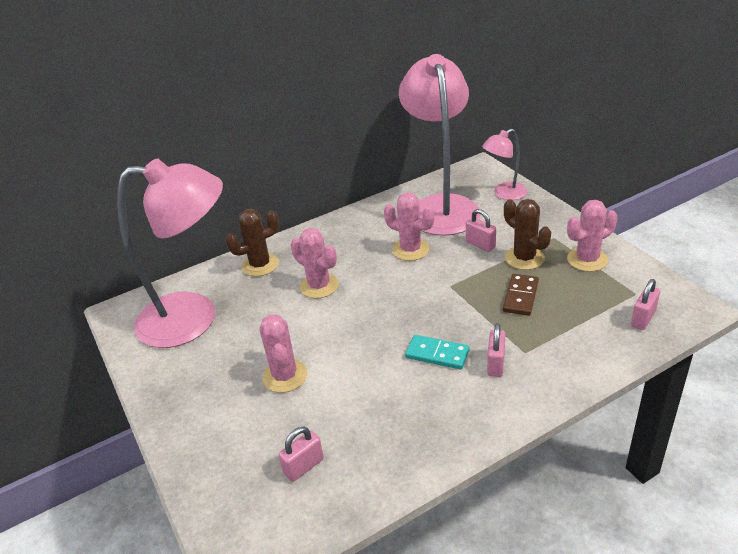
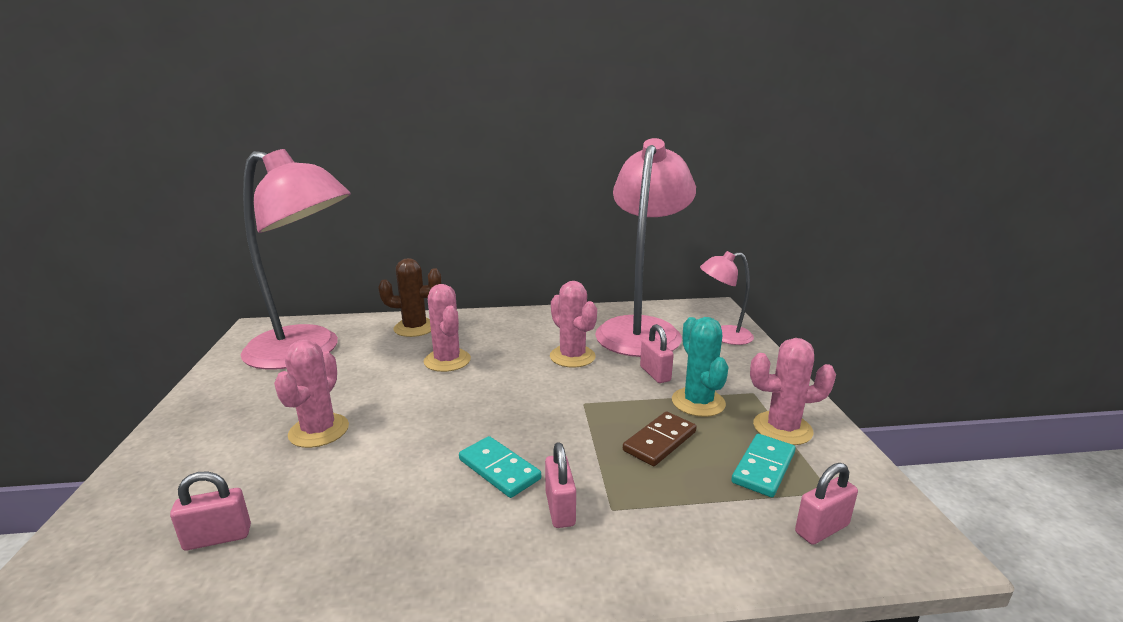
camera: 20 degrees right, 15 degrees down
(495, 364) = (560, 509): pink padlock -> pink padlock turned 45 degrees counterclockwise
(524, 258) = (698, 402): brown cactus -> turquoise cactus
(592, 292) = (763, 467): none -> turquoise domino

